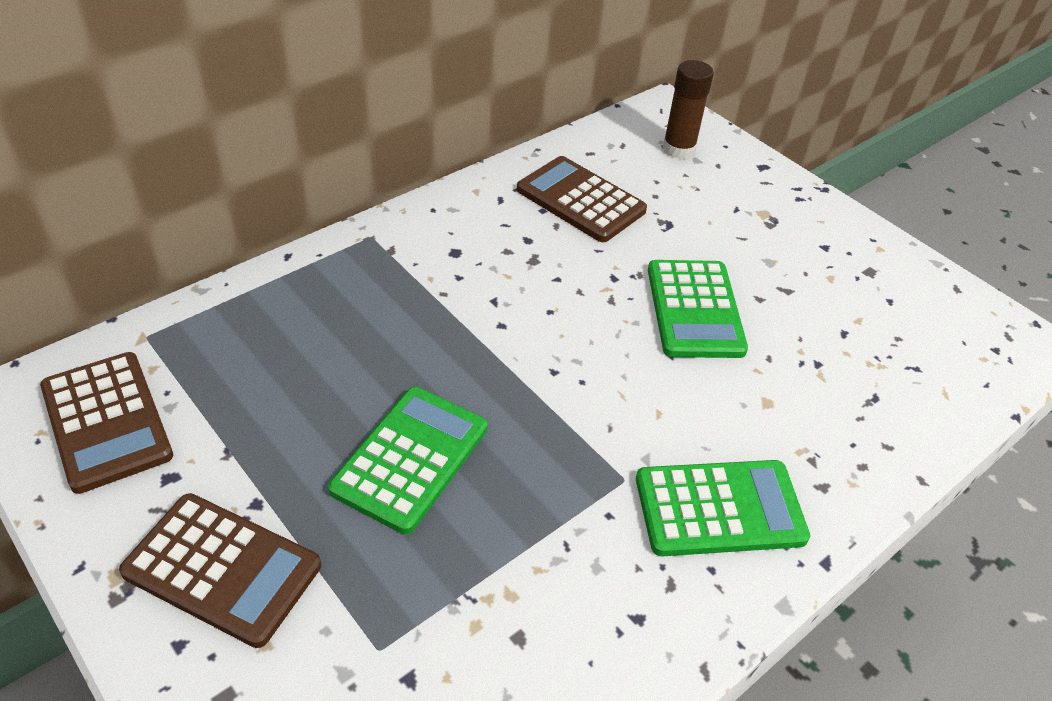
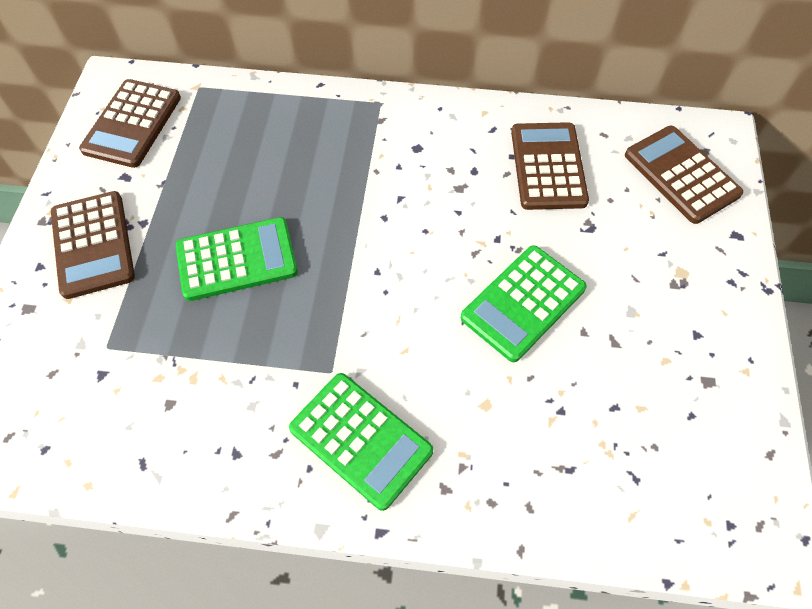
camera: 50 degrees right, 15 degrees up
(678, 149) = (681, 175): brown glue stick -> brown calculator

